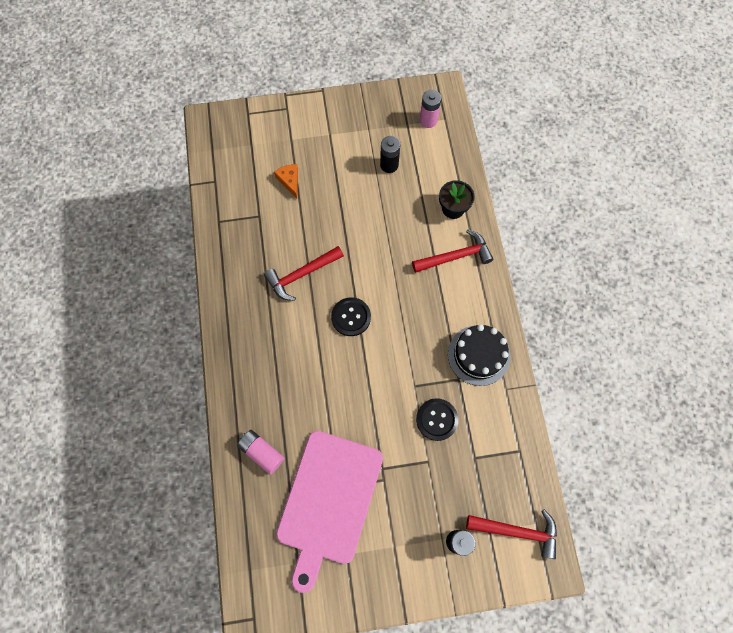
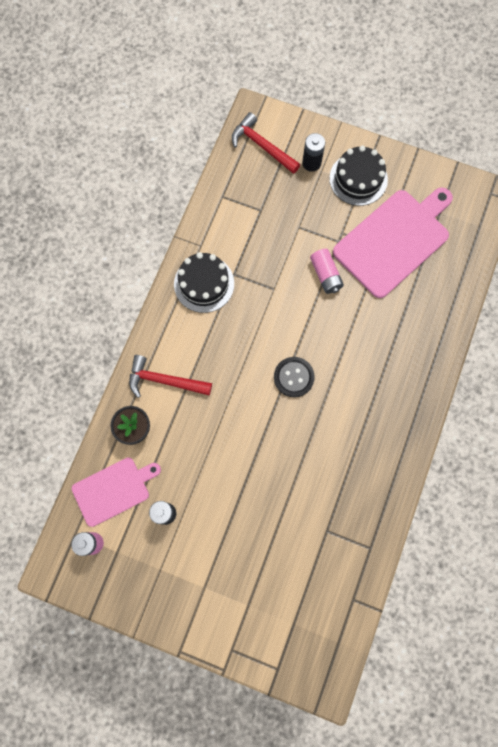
camera: 150 degrees left, 5 degrees up
(262, 452) = (430, 305): pink battery -> pink battery (325, 275)
(289, 181) = (276, 554): orange cheese -> none
(301, 275) = (317, 443): red hammer -> none
(400, 551) = (358, 179): none -> black cake
(436, 419) = (272, 253): black button -> none
(438, 160) = (113, 490): none -> pink cutting board

